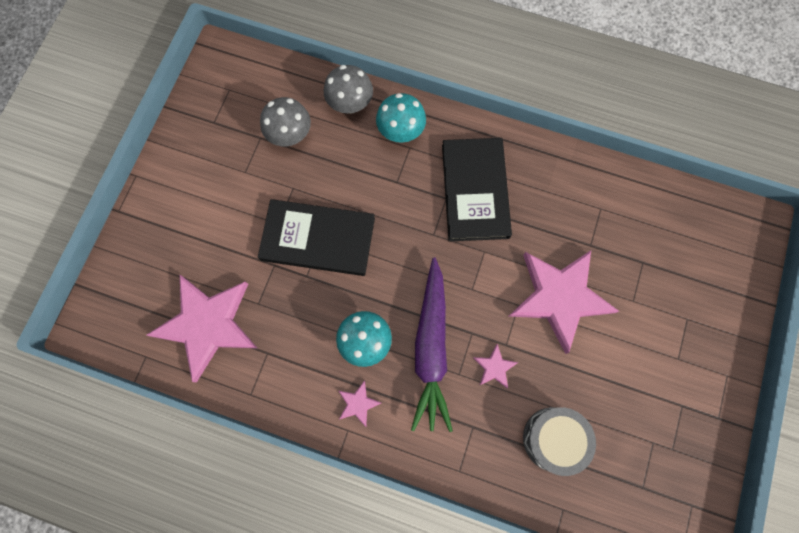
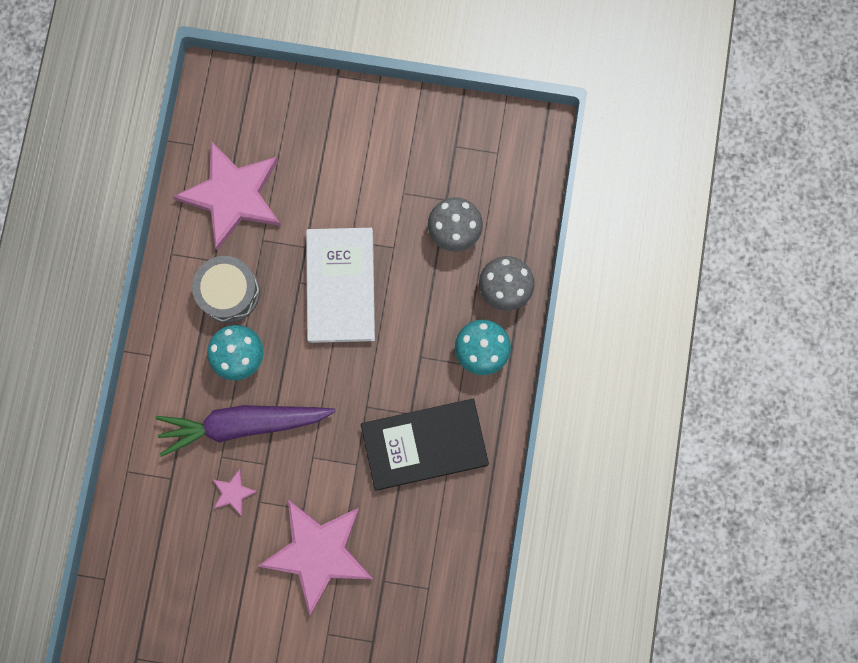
camera: 80 degrees right, 5 degrees up
(318, 239) = (341, 286): black book -> white book
(358, 403) = (177, 360): pink star -> none
(554, 439) = (170, 562): grey drum -> grey drum (229, 292)

